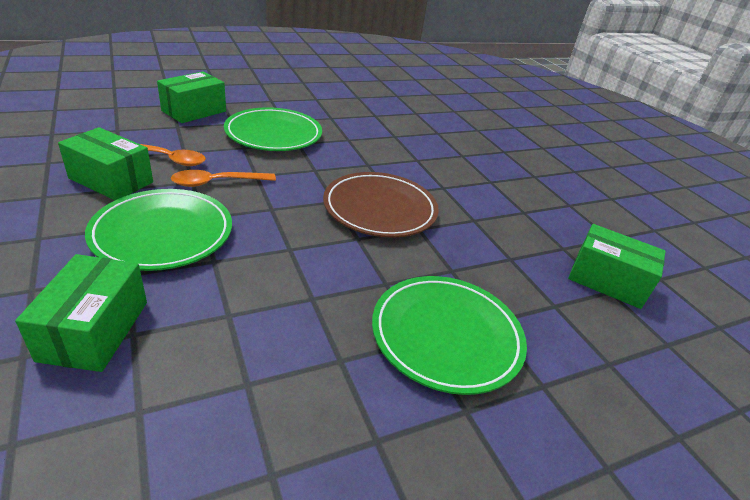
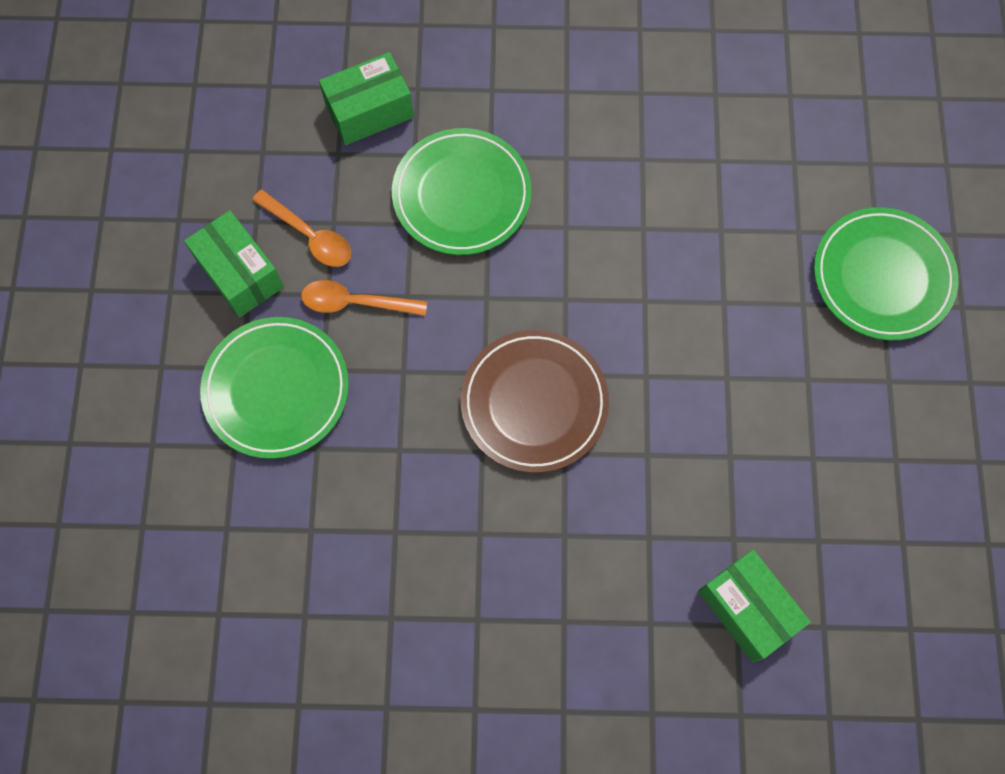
camera: 30 degrees right, 35 degrees up
(95, 330) = (197, 514): green box -> none
(446, 336) = (504, 624): green plate -> green plate (882, 277)

